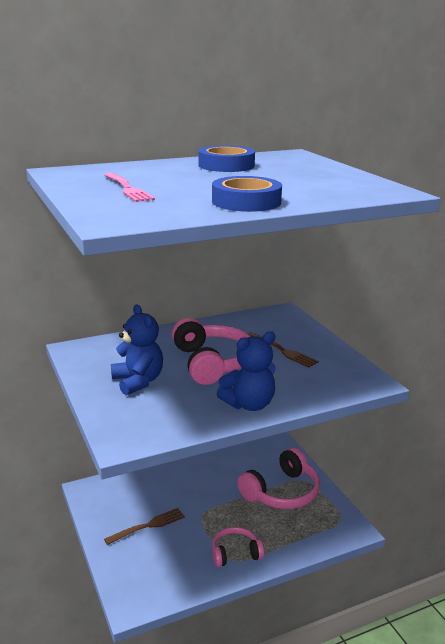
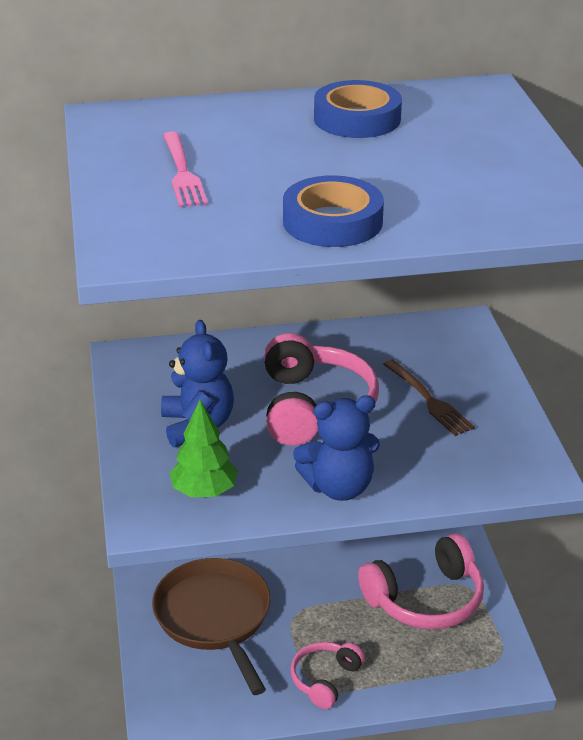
camera: 15 degrees right, 10 degrees up
(148, 526) = (214, 617): brown fork -> brown pan
(158, 418) = (204, 491): none -> green tree
(235, 553) = (325, 679): pink headphones -> pink headphones turned 60 degrees counterclockwise

